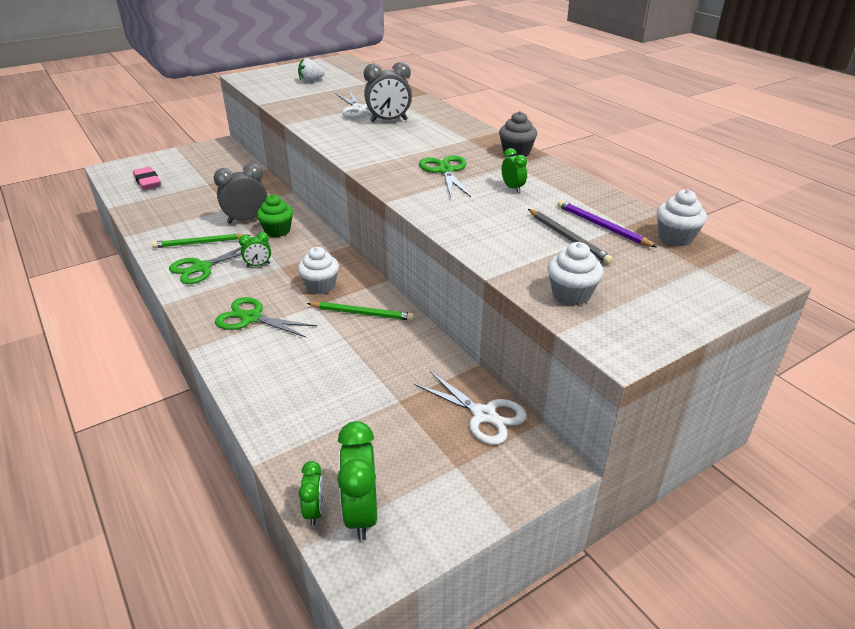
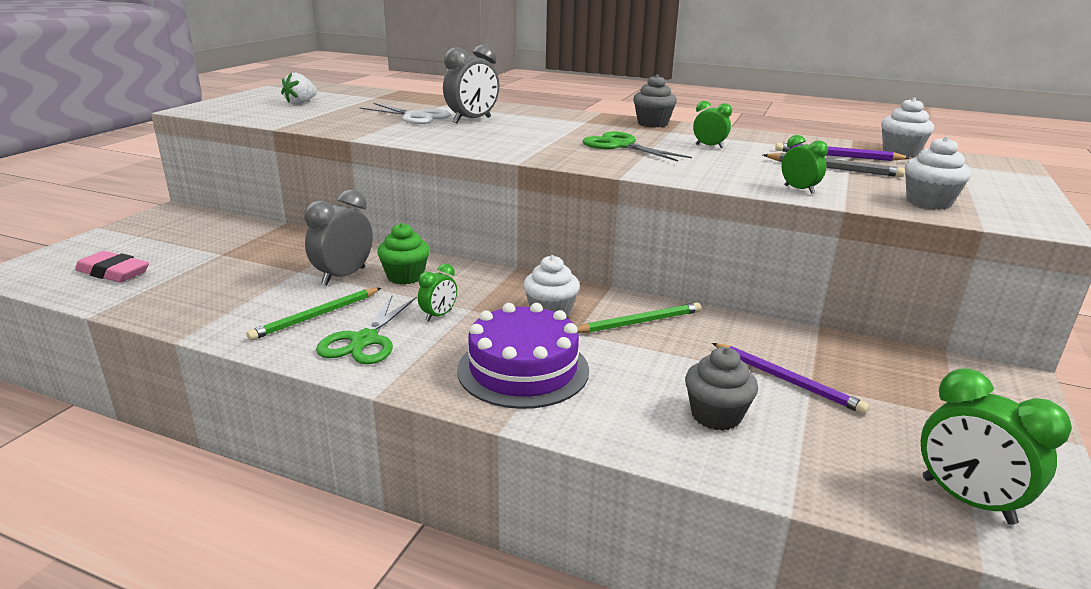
camera: 35 degrees left, 10 degrees down
(251, 318) = (523, 369): green scissors -> purple cake
(307, 392) = (716, 415): none -> grey cupcake
(315, 511) = (928, 524): green clock -> green clock (799, 190)
(387, 391) = (787, 380): none -> purple pencil
(484, 415) = (898, 364): white scissors -> none

